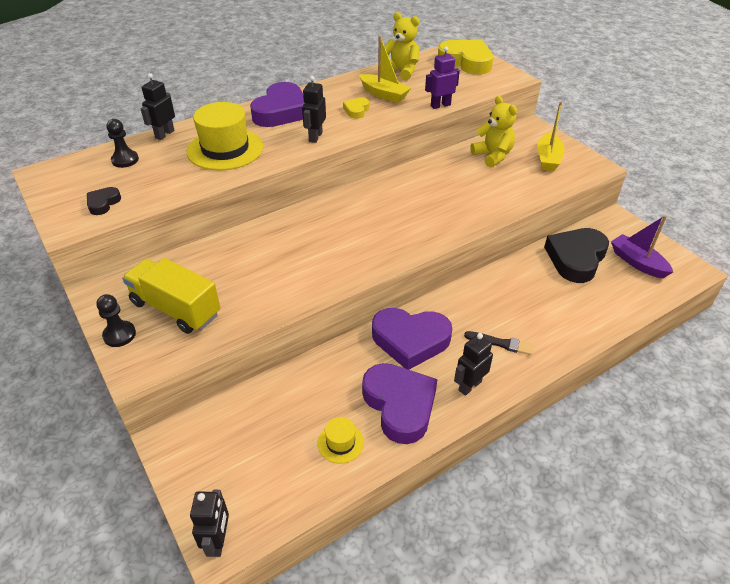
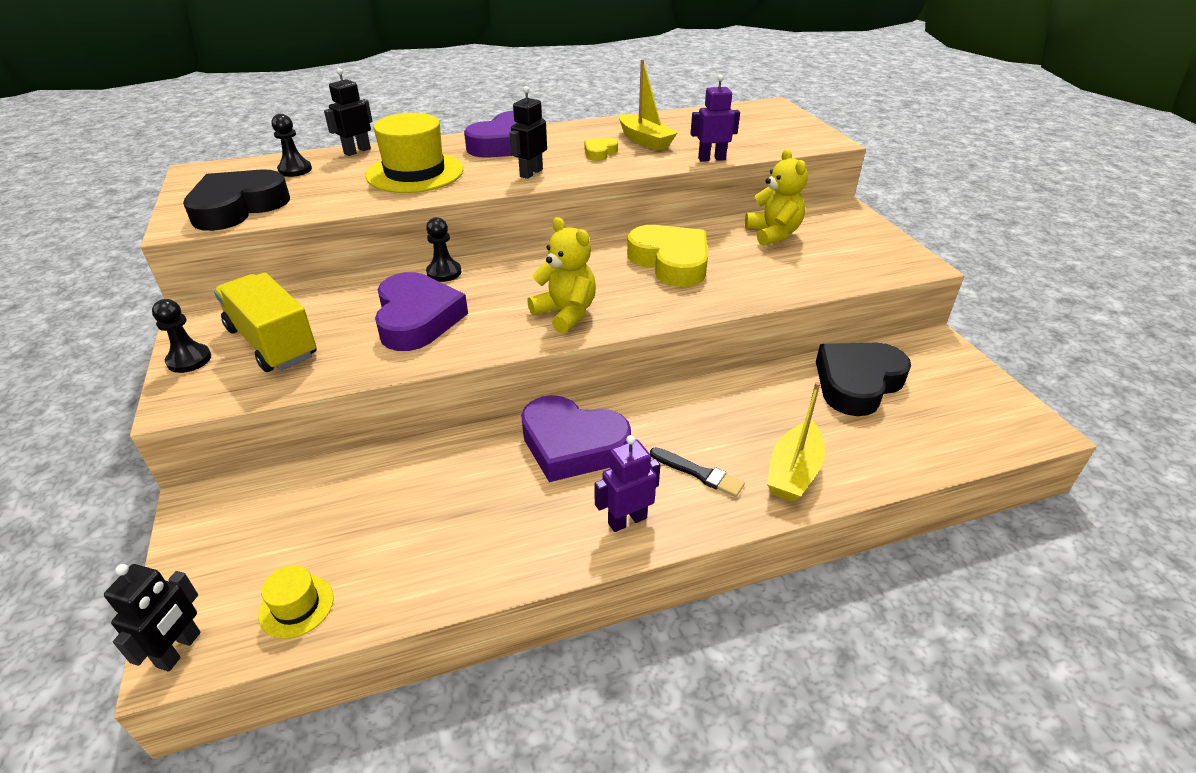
camera: 15 degrees right, 5 degrees down
(103, 203) = (238, 207): black heart -> black heart, size x2.15
(272, 227) = (444, 272): none -> black pawn
(340, 443) = (410, 557): yellow hat -> yellow hat (296, 606)
(400, 405) = (516, 525): purple heart -> purple heart (417, 319)
(401, 71) = (681, 121): yellow teddy bear -> yellow teddy bear (566, 313)
(466, 62) = (772, 119): yellow heart -> yellow heart (670, 262)
(469, 386) = (627, 520): black robot -> purple robot
(548, 158) = (851, 246): yellow boat -> yellow boat (793, 472)
(637, 262) = (951, 403): purple boat -> none

